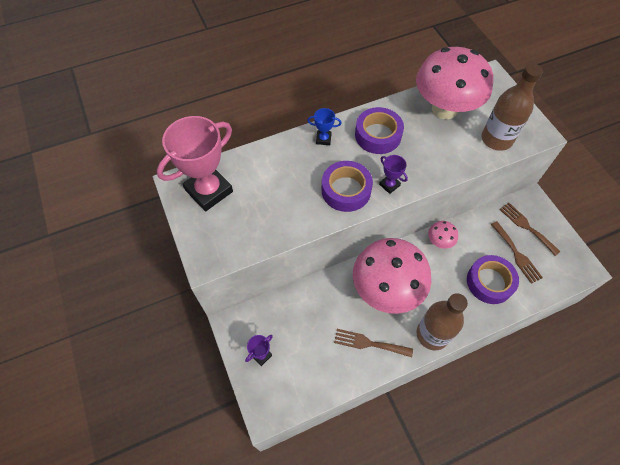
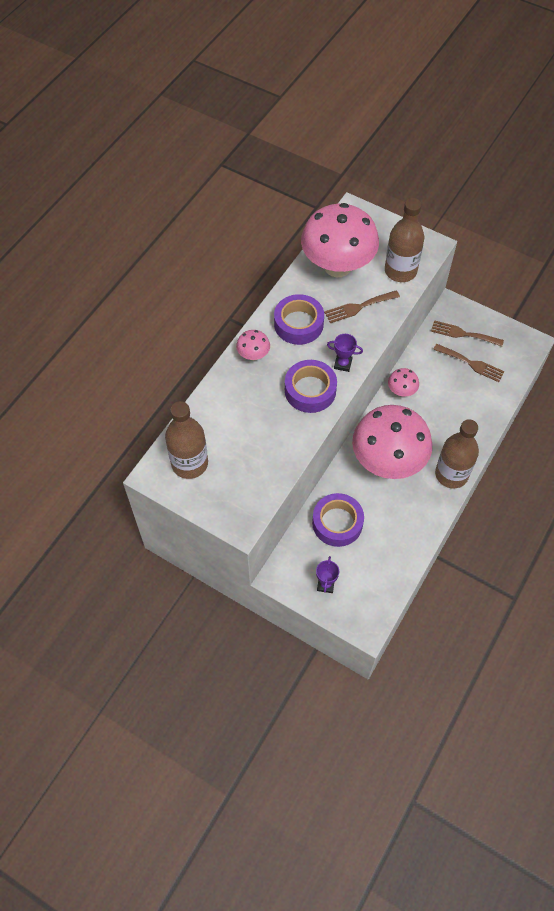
camera: 35 degrees left, 0 degrees up
(209, 191) = (189, 463): pink trophy -> brown bottle
(323, 139) = (253, 355): blue trophy -> pink mushroom
(369, 343) = (406, 515): brown fork -> brown fork (358, 307)
(489, 282) = (466, 401): purple tape -> purple tape (337, 523)

